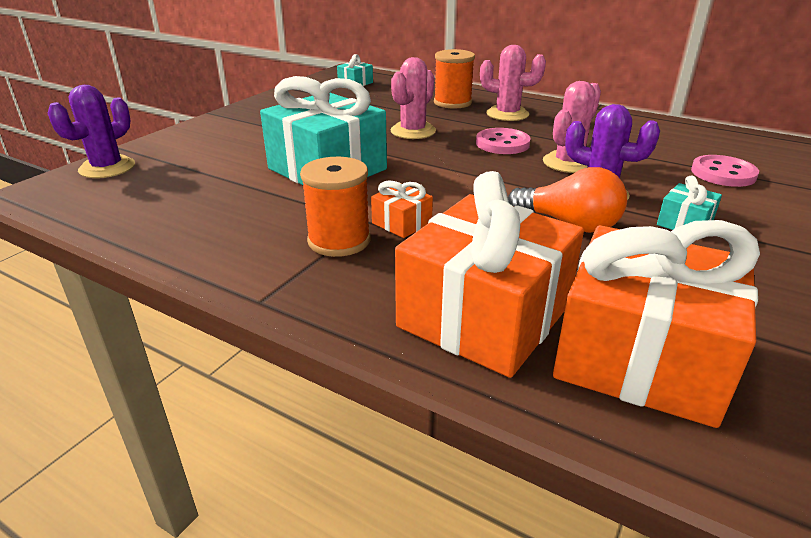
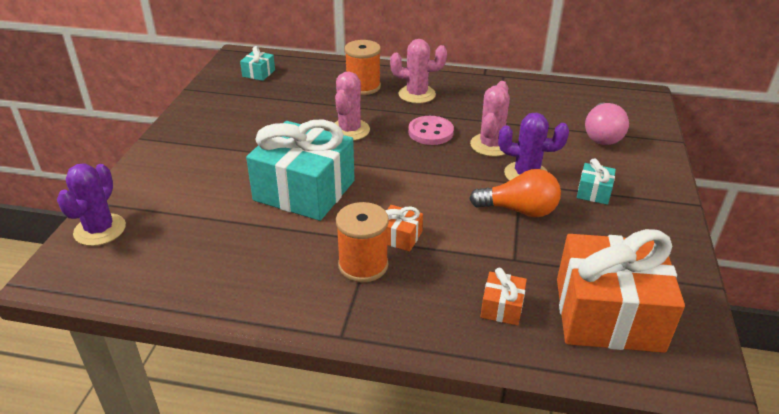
camera: 20 degrees left, 5 degrees up
(484, 316) = (502, 307): orange gift -> orange gift, size x0.42
(723, 173) = (602, 135): pink button -> pink light bulb

